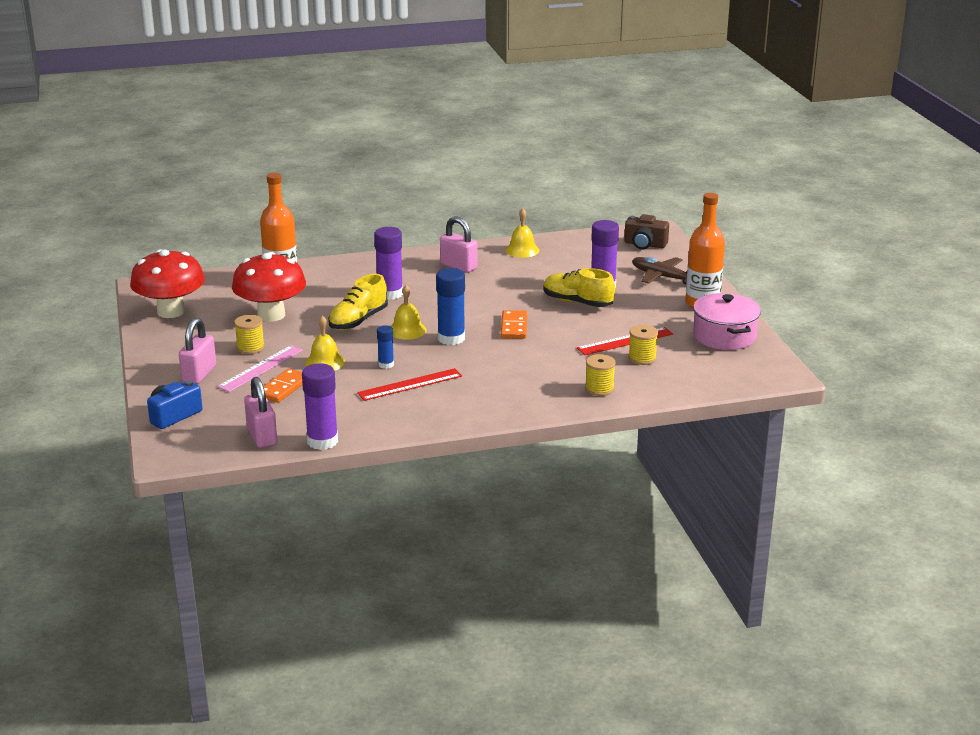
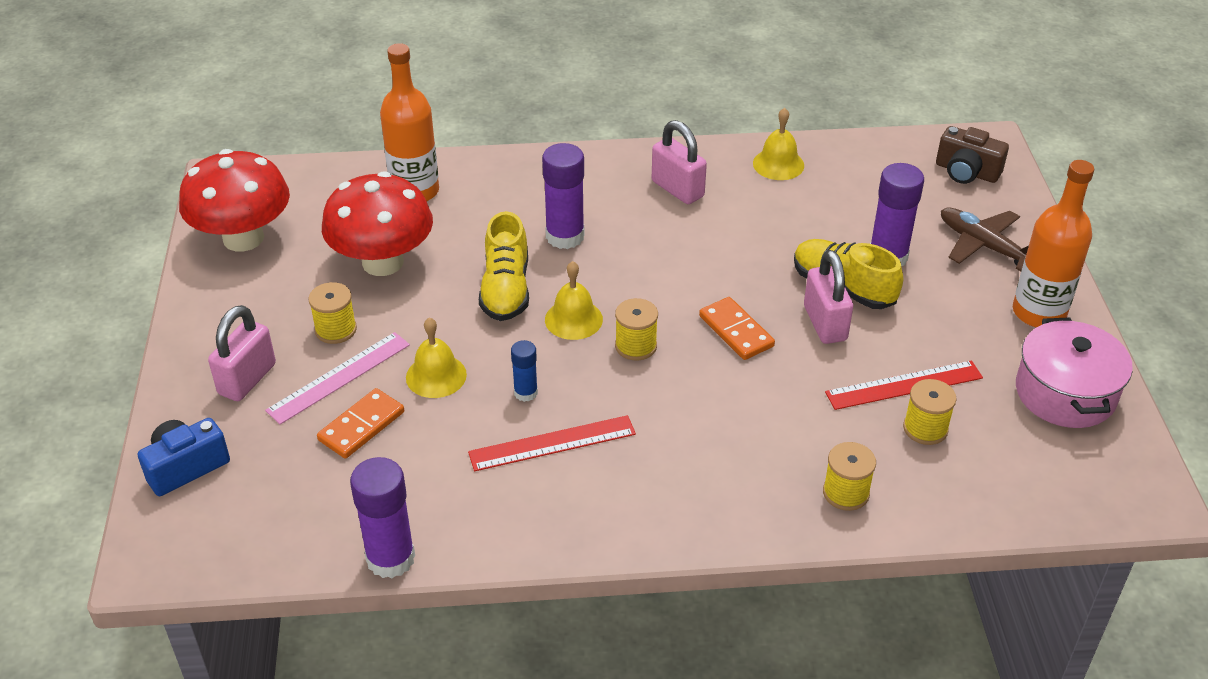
camera: 10 degrees right, 15 degrees up
(262, 436) = (303, 534): pink padlock -> pink padlock (825, 323)
(358, 320) = (506, 289): yellow shoe -> yellow shoe turned 45 degrees counterclockwise
(451, 338) = (636, 346): blue glue stick -> yellow spool
(514, 327) = (736, 331): orange domino -> orange domino turned 45 degrees counterclockwise

